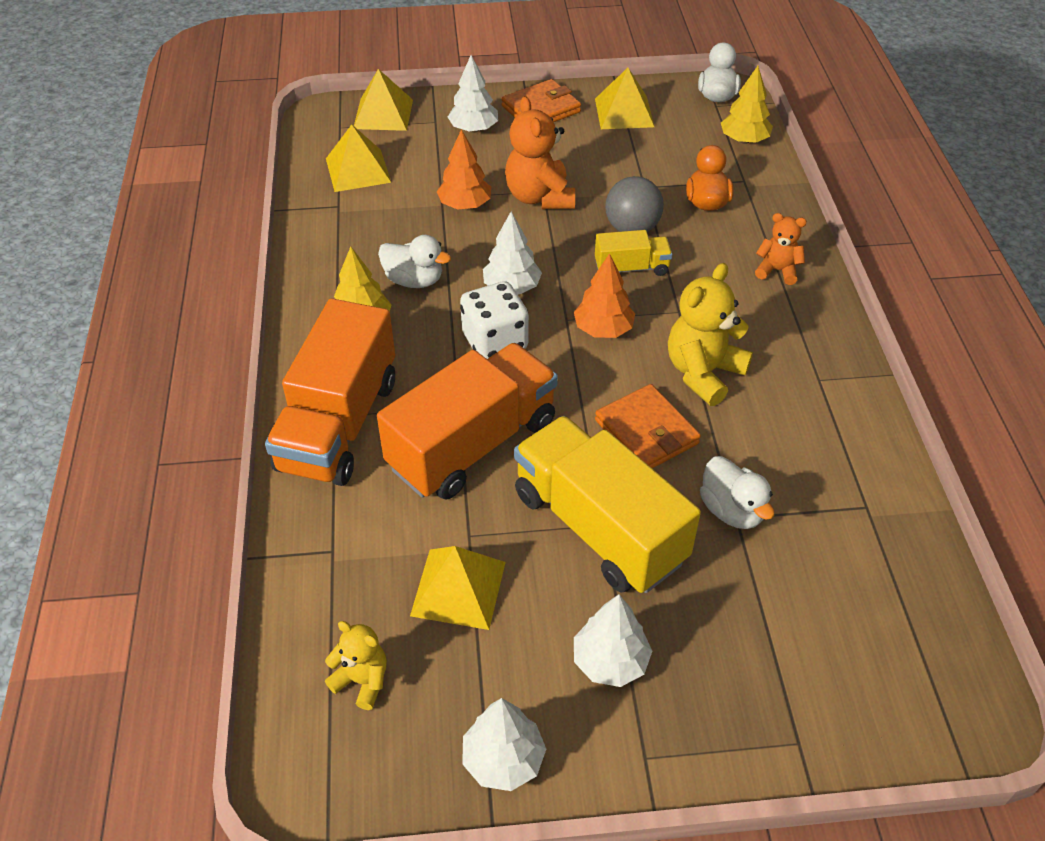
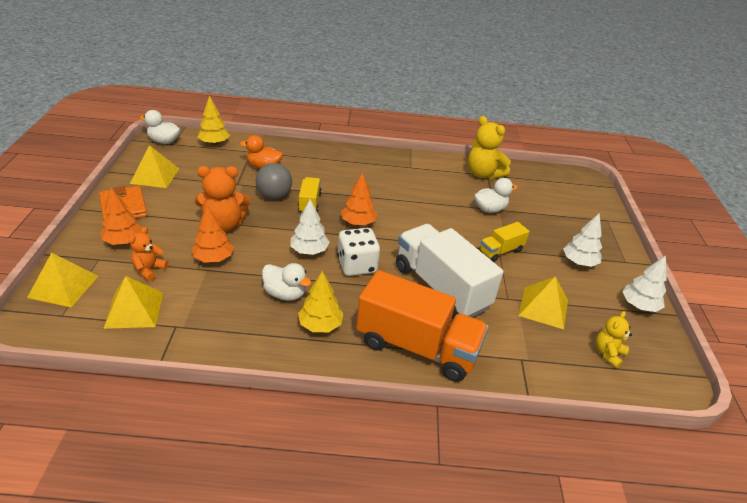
camera: 85 degrees left, 10 degrees down
(414, 280) = (285, 294): white duck -> white duck turned 90 degrees clockwise
(473, 129) = (124, 241): white tree -> orange tree
(473, 444) = (441, 287): orange truck -> white truck
(599, 527) = (500, 251): yellow truck -> yellow truck, size x0.48
(646, 432) = (438, 223): orange wallet -> none
(703, 373) = (399, 197): yellow teddy bear -> yellow teddy bear (483, 174)
(777, 270) = (330, 159): orange teddy bear -> orange teddy bear (149, 270)

